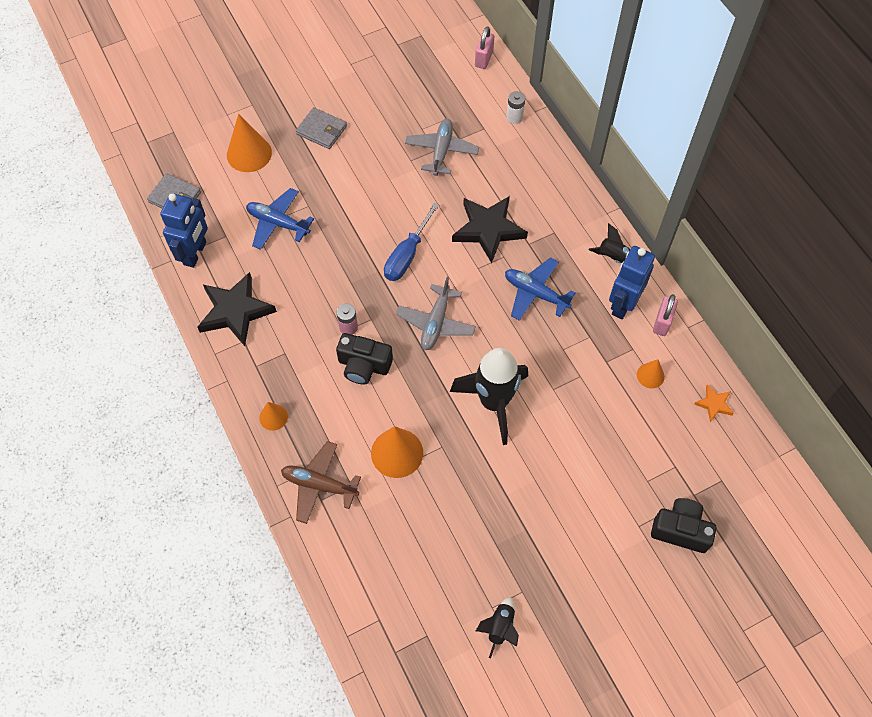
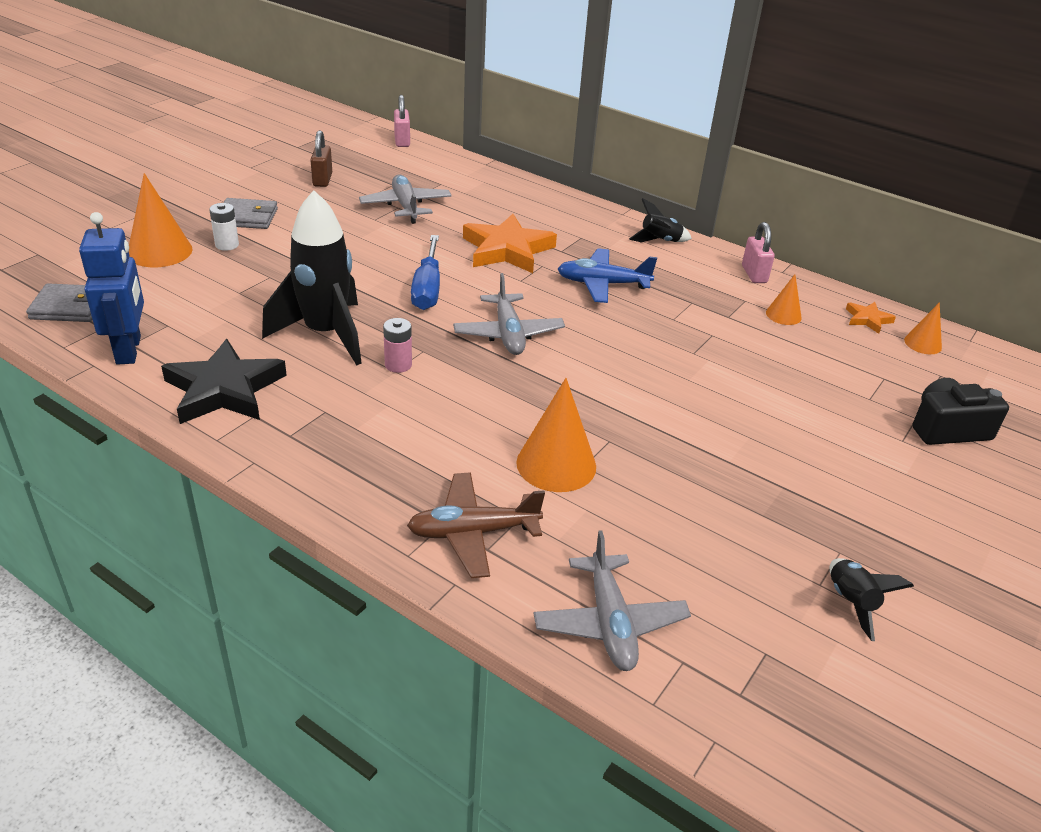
camera: 30 degrees left, 25 degrees down
(273, 417) = (351, 480): orange cone -> orange cone (923, 343)
(278, 223) = (237, 298): blue plane -> none
(356, 578) = (609, 622): none -> grey plane
(364, 365) = (445, 394): black camera -> none
(396, 97) = (322, 180): none -> brown padlock
(488, 229) = (507, 250): black star -> orange star
(494, 402) = (637, 382): black rocket -> black rocket (325, 334)
(514, 117) = (467, 171): white battery -> white battery (227, 245)
(623, 304) = (702, 271): blue robot -> none

